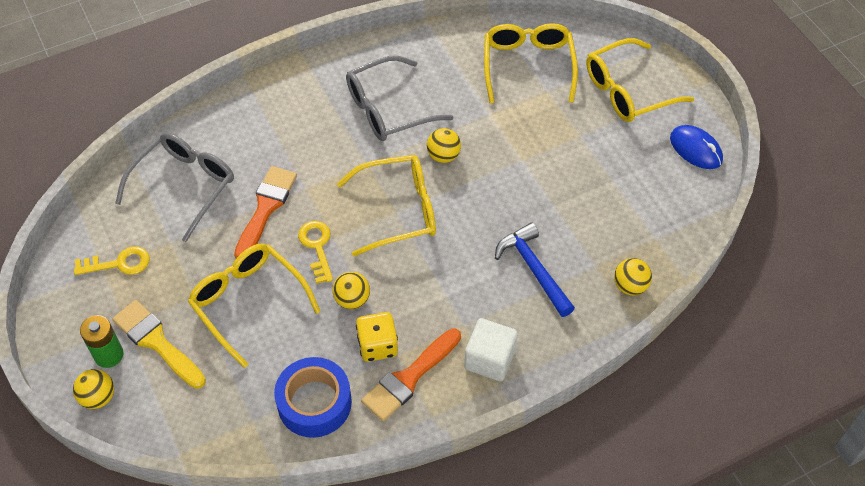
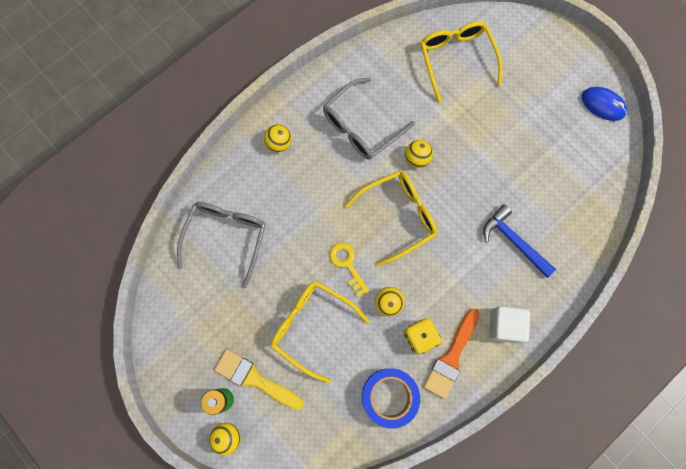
camera: 15 degrees left, 20 degrees up
(119, 263) = (200, 319): yellow key -> none
(266, 208) = (296, 240): orange brush -> none
(627, 91) = (538, 64): yellow glasses -> none
(630, 286) = (587, 237): yellow ball -> yellow ball (279, 143)

